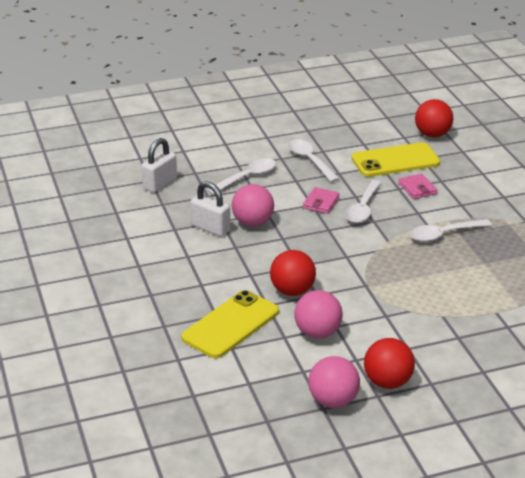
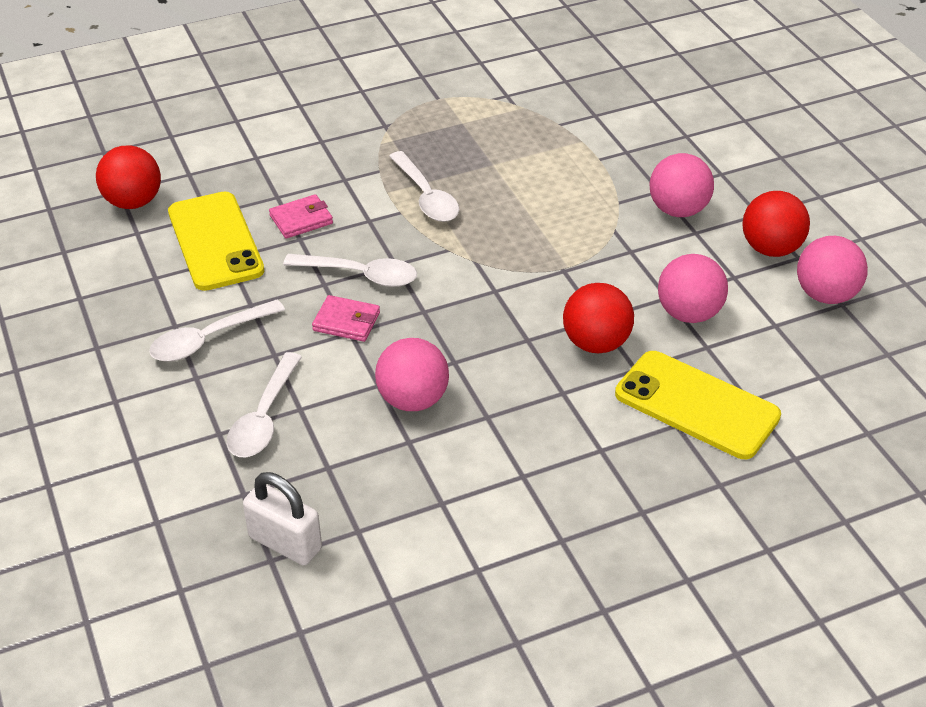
camera: 95 degrees left, 10 degrees up
(210, 228) = (434, 453): white padlock -> none
(247, 177) = (264, 418): white spoon -> white spoon turned 120 degrees counterclockwise
(433, 342) = (678, 210): none -> pink ball

